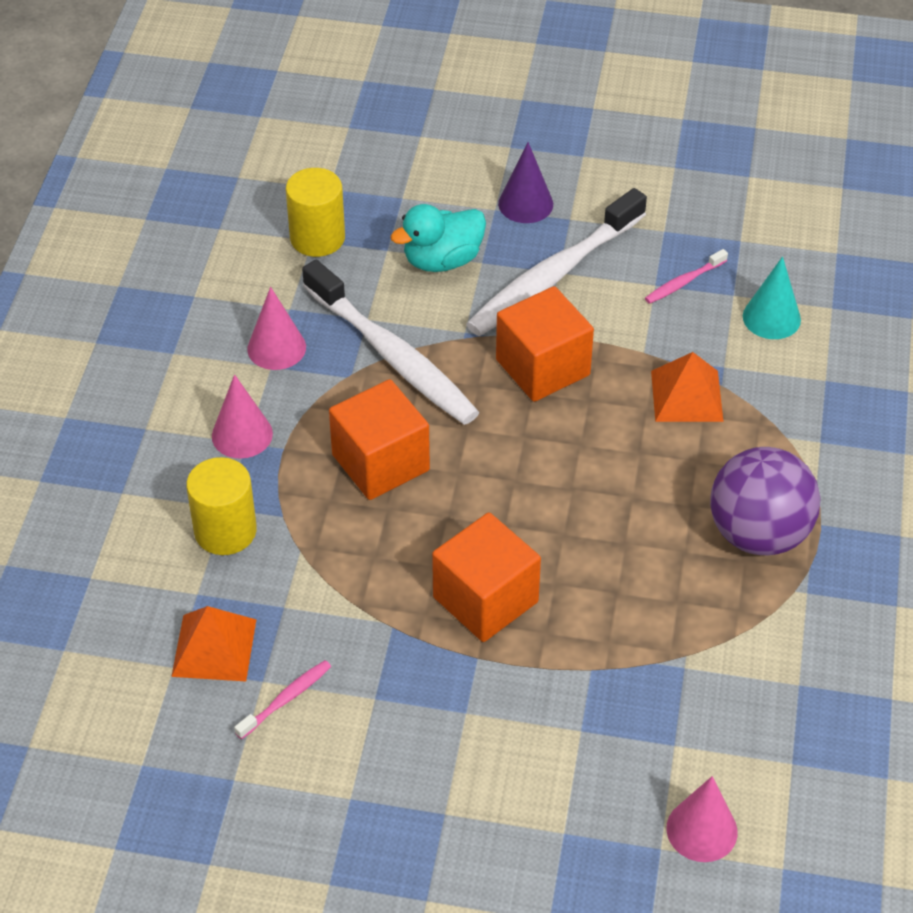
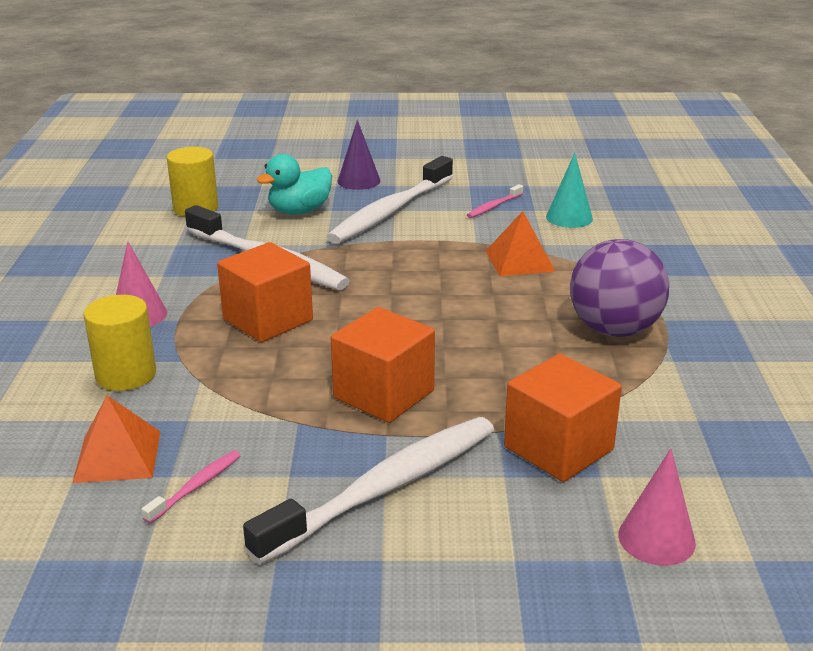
camera: 10 degrees left, 20 degrees down
(276, 348) = (166, 265): pink cone -> none
(462, 729) = (384, 488): none -> white toothbrush
(542, 367) = (396, 256): orange cube -> orange cube (558, 448)

